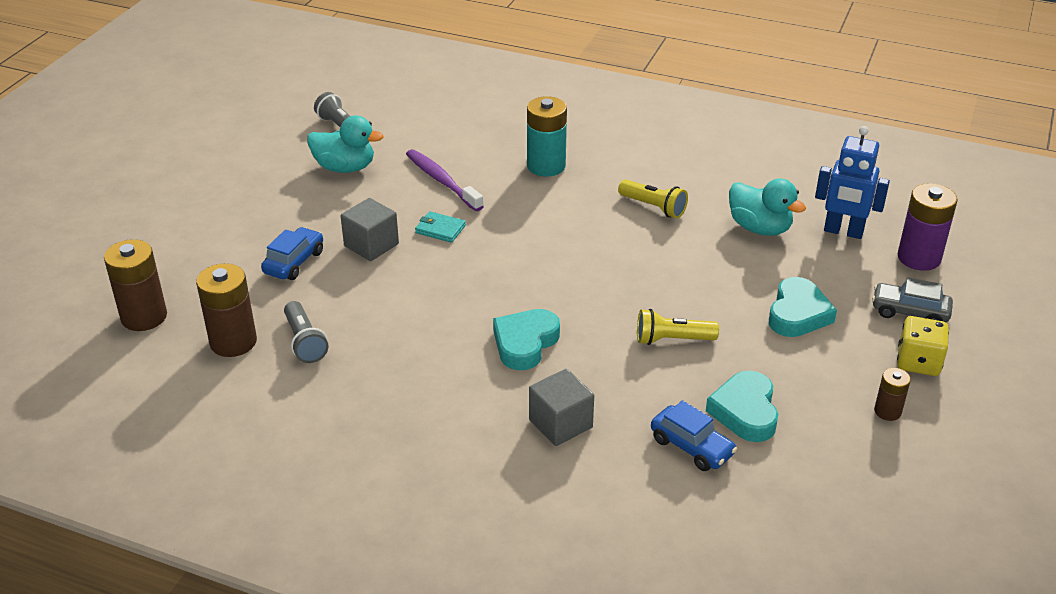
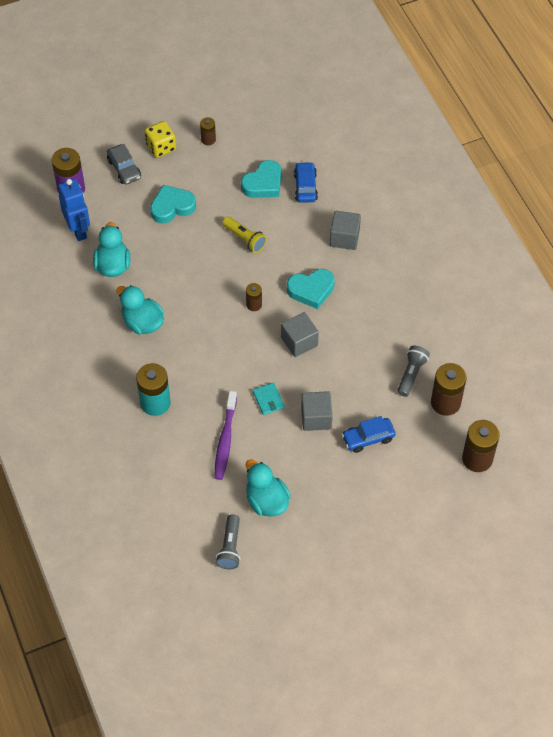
camera: 135 degrees left, 20 degrees up
(473, 291) = (299, 341): none -> grey cube
(568, 289) = (254, 304): none -> brown battery
(653, 207) = (142, 322): yellow flashlight -> turquoise duck

